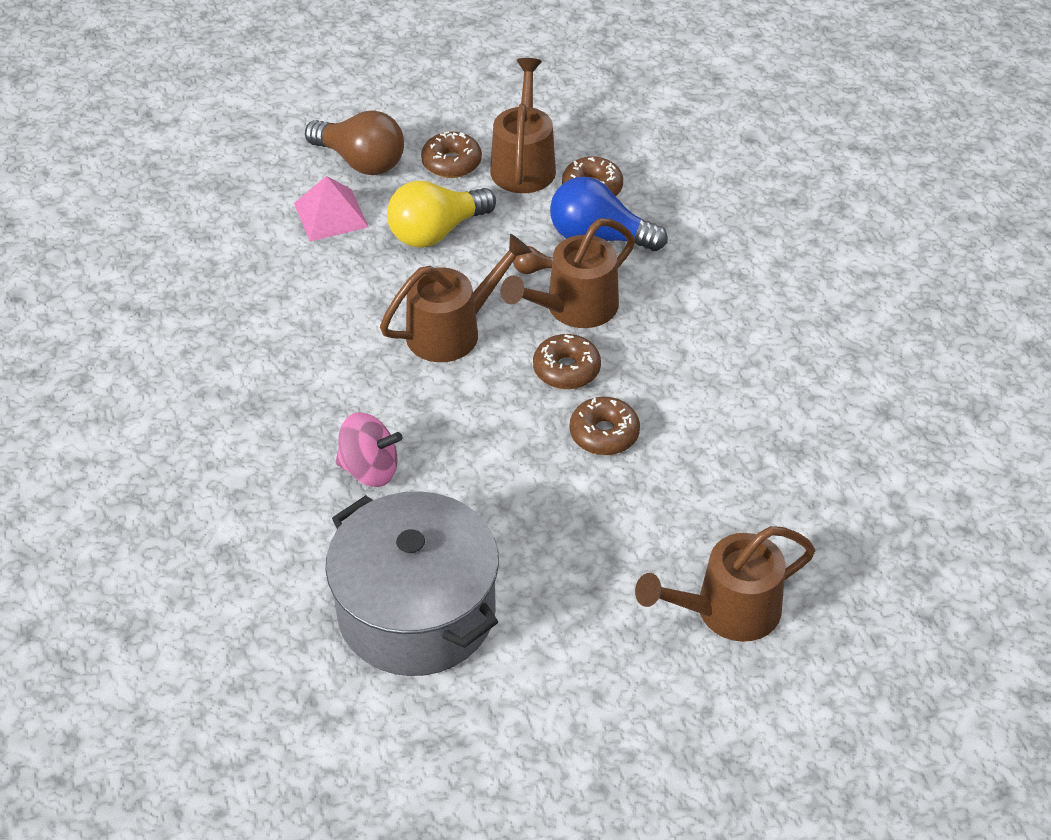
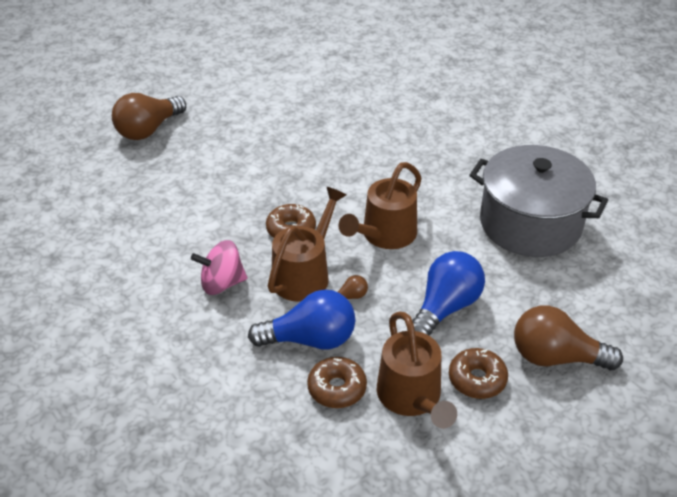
camera: 160 degrees right, 5 degrees down
(331, 215) = (539, 300): pink pyramid -> none
(369, 469) = (384, 146): pink spinning top -> pink spinning top (222, 283)
(416, 611) = (316, 95): grey pot -> grey pot (530, 223)
(436, 232) = (445, 307): yellow light bulb -> blue light bulb
(604, 434) = (249, 197): brown donut -> none
(726, 611) = (148, 130): brown watering can -> brown light bulb

